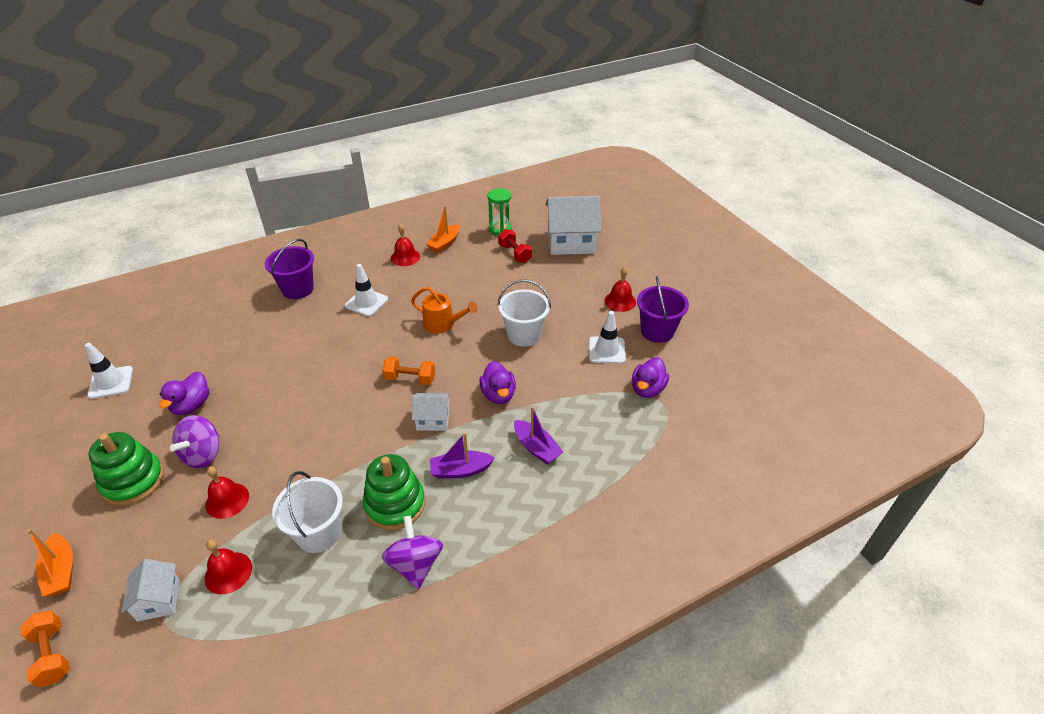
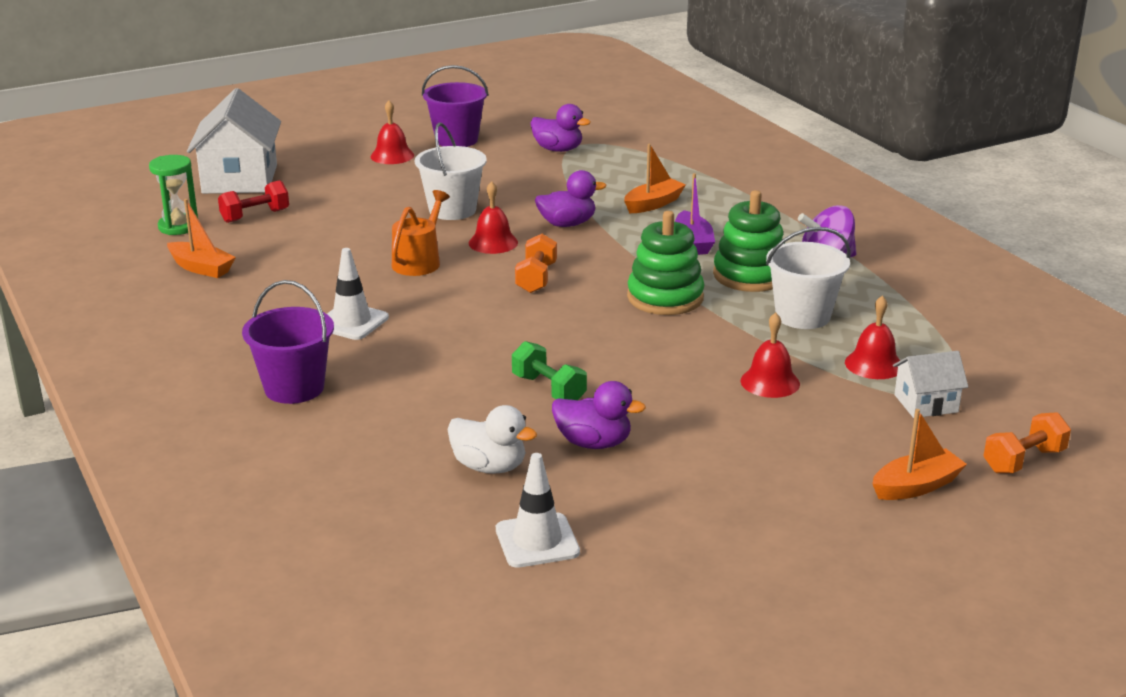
camera: 90 degrees left, 15 degrees down
(133, 481) = (754, 463): green stacking toy -> green stacking toy (665, 298)
(188, 363) = (489, 467): none -> white duck
(203, 454) = (694, 414): purple spinning top -> none
(260, 386) = (548, 389): none -> green dumbbell
(405, 257) = (229, 298): red bell -> red bell (493, 242)
(433, 419) = (613, 260): white house -> none
(536, 448) = (653, 204): purple boat -> orange boat
(606, 350) = (489, 166): white traffic cone -> none

